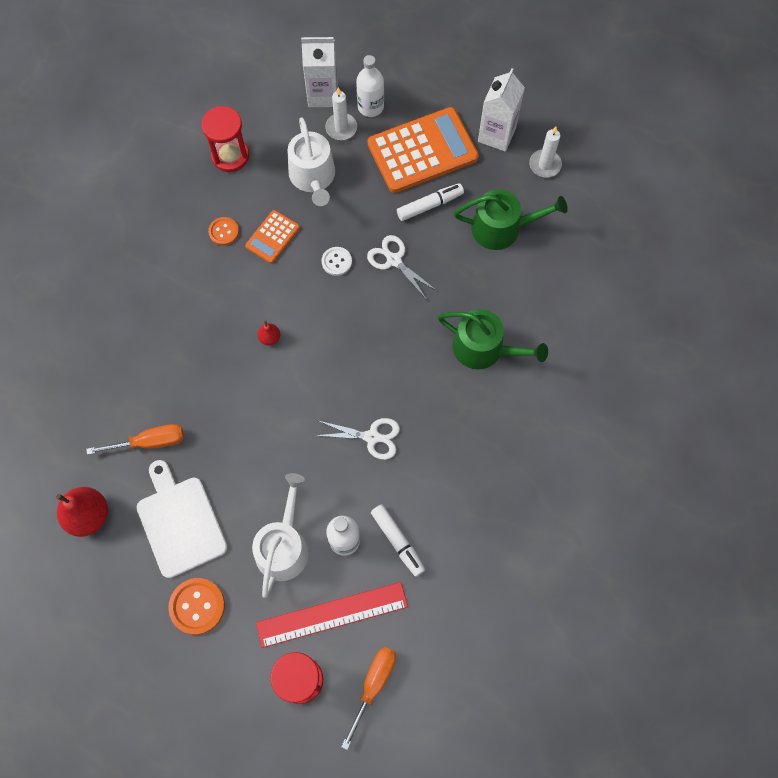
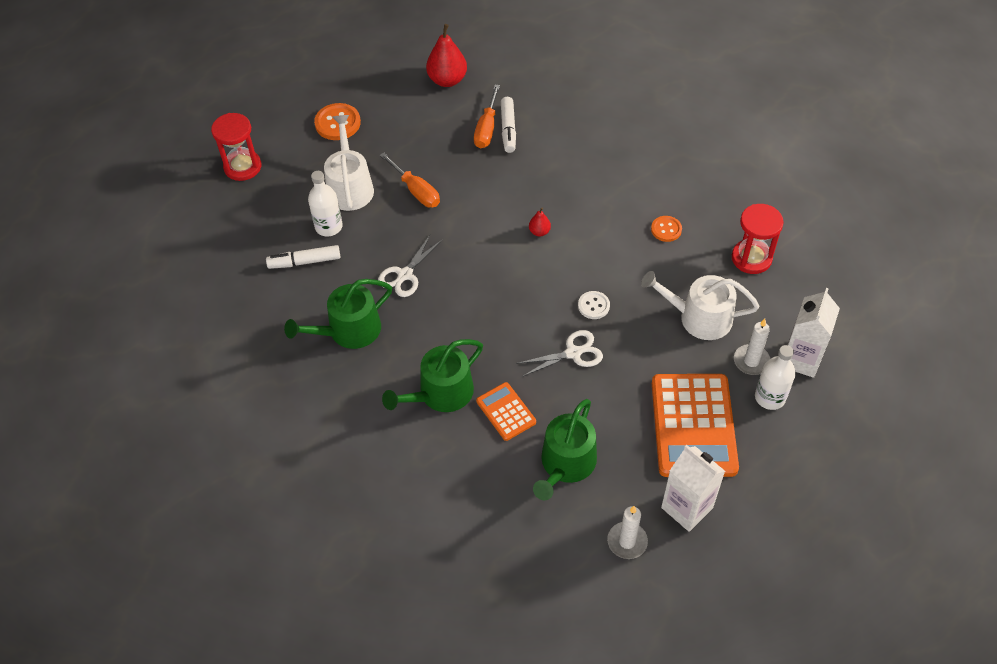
camera: 115 degrees right, 15 degrees down
(180, 522) = (409, 130): white cutting board -> none
(272, 237) = (644, 264): orange calculator -> orange calculator (506, 411)
(283, 546) = (349, 187): white watering can -> white watering can turned 135 degrees counterclockwise
(332, 614) = (277, 200): red ruler -> none
(373, 686) = (207, 208): orange screwdriver -> orange screwdriver (416, 190)
(430, 205) = (623, 407): white marker -> white marker (508, 129)
(457, 458) = (348, 331): none -> green watering can

